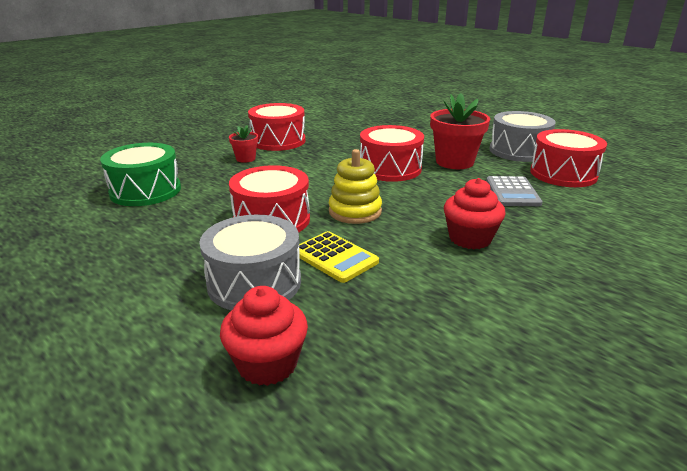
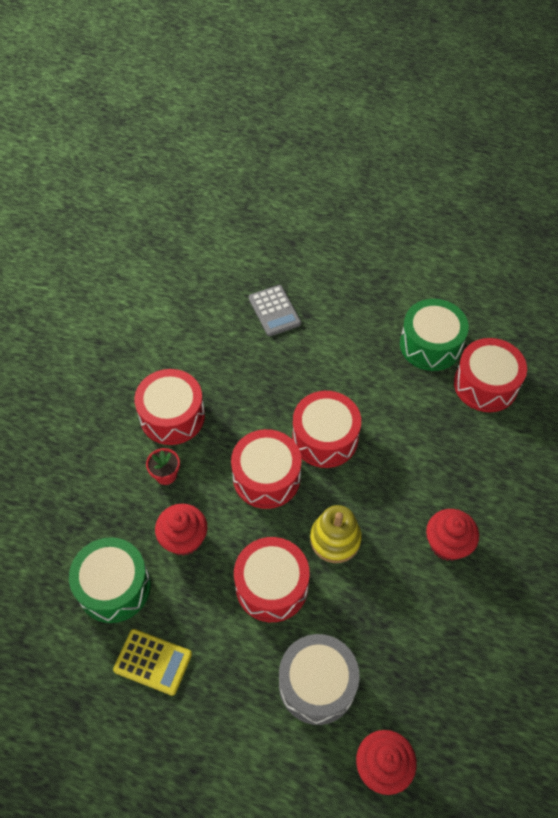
camera: 25 degrees left, 30 degrees up
(225, 184) = (184, 539): none -> red cupcake
(323, 174) = (266, 477): none -> red drum
(335, 257) = (357, 621): yellow calculator -> yellow calculator (153, 662)
(454, 162) = (379, 397): red flower pot -> none
(512, 192) = (453, 443): grey calculator -> grey calculator (274, 311)
(518, 151) = (430, 345): grey drum -> green drum

